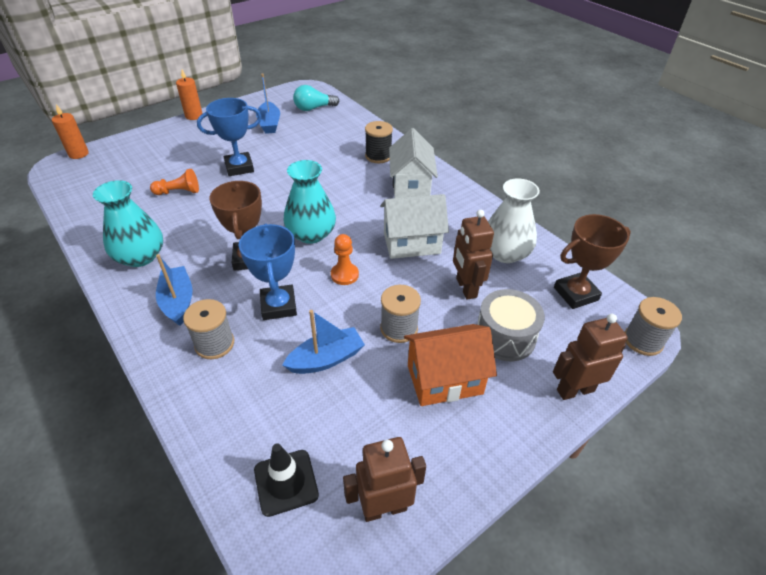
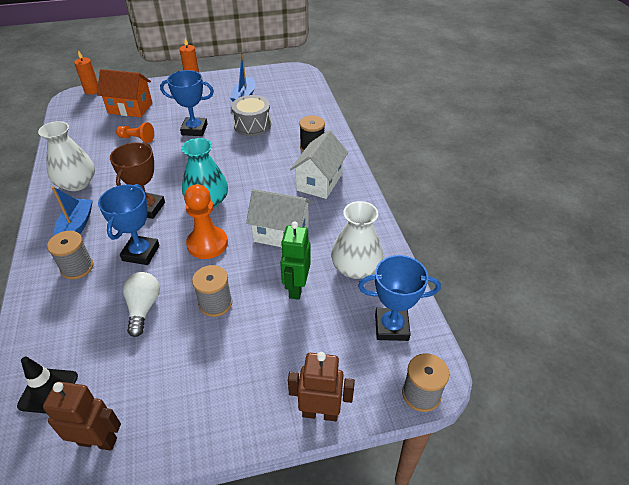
camera: 25 degrees right, 0 degrees up
(140, 256) = (77, 183): turquoise vase -> white vase
(313, 108) = (290, 91): turquoise light bulb -> none
(326, 359) = (143, 308): blue boat -> white light bulb
(344, 275) = (207, 244): orange pawn -> orange pawn, size x1.64
(444, 379) = (218, 359): orange house -> orange house (130, 108)
(465, 288) = (296, 288): brown robot -> green robot
(505, 337) = (296, 342): grey drum -> grey drum (252, 125)
(575, 294) = (391, 327): brown trophy -> blue trophy

